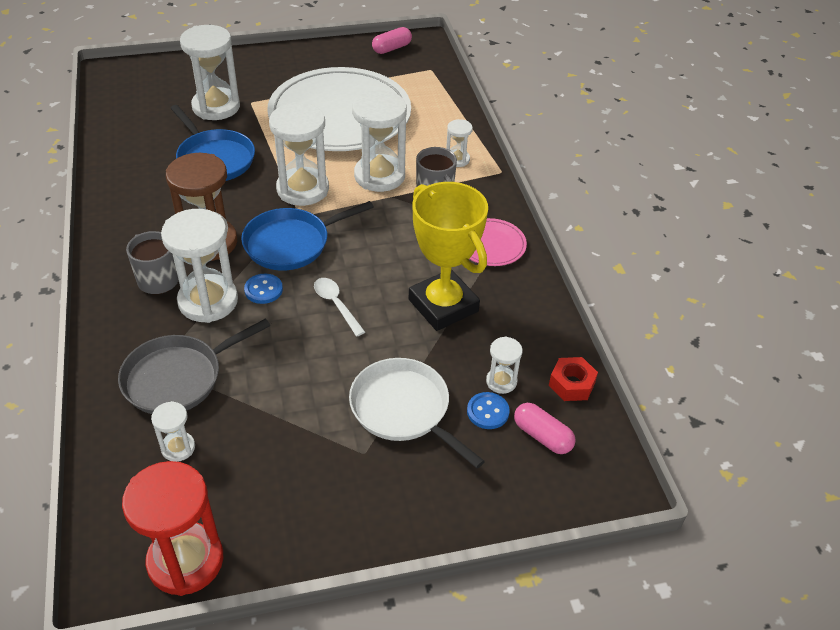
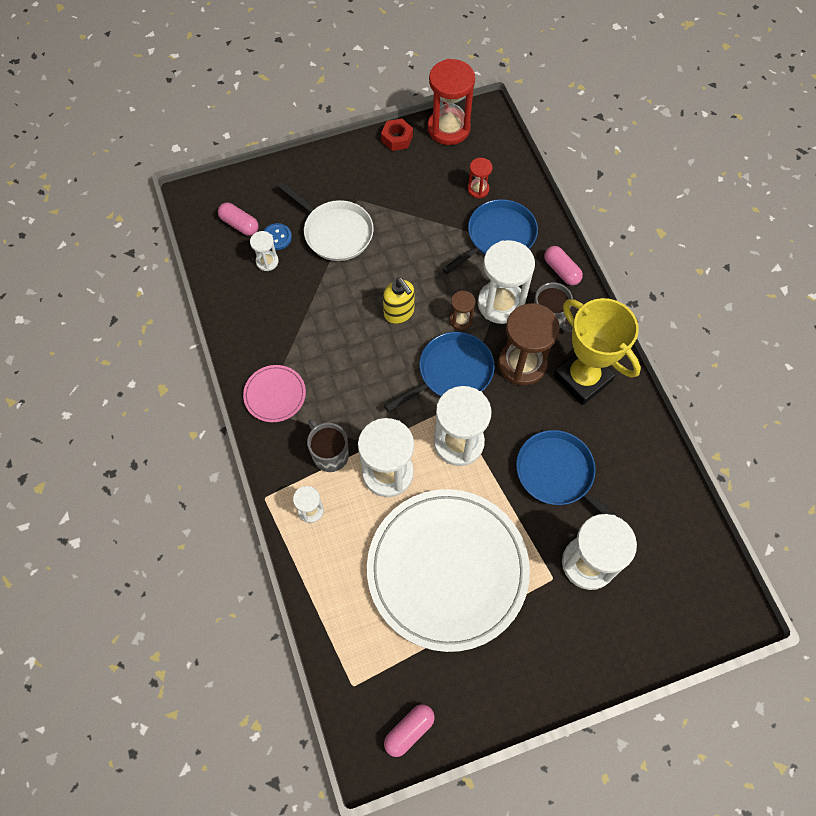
camera: 175 degrees right, 20 degrees up
(114, 328) = (561, 270): none -> pink capsule
(177, 378) = (498, 237): grey pan -> blue pan
(178, 448) = (478, 189): white hourglass -> red hourglass
(263, 290) = (461, 320): blue button -> brown hourglass
(336, 305) = (399, 313): white spoon -> yellow soap dispenser
(443, 305) = (314, 323): yellow trophy -> yellow trophy (582, 378)
(571, 384) = (216, 266): red nut -> red nut (397, 138)

